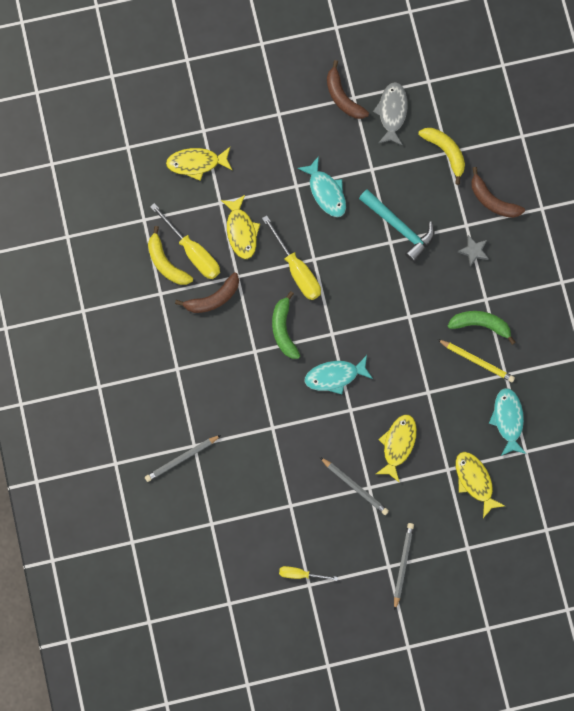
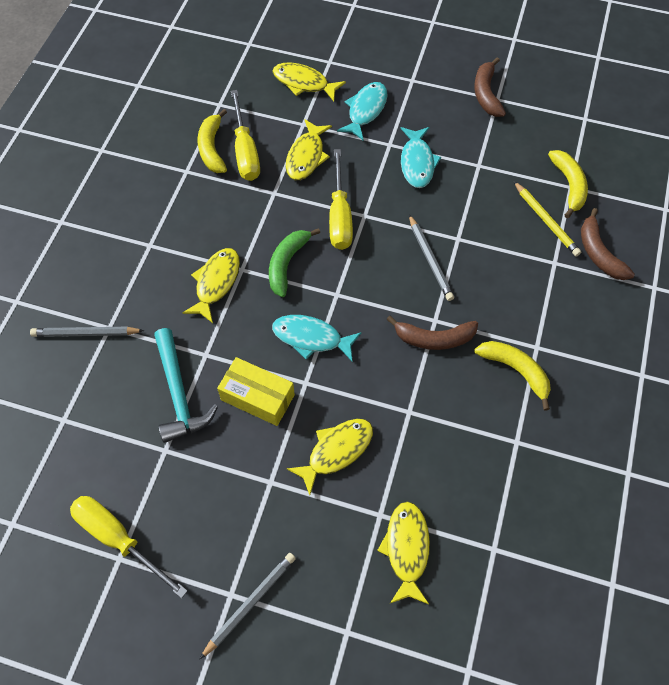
camera: 30 degrees right, 15 degrees down
(213, 298) = (234, 200): brown banana -> brown banana (434, 338)
(244, 371) = (216, 283): none -> yellow fish
(300, 574) = (118, 539): yellow screwdriver -> yellow screwdriver, size x1.73
(326, 437) = (257, 397): none -> yellow box
(355, 486) = (254, 471): grey pencil -> grey pencil (430, 260)
(392, 112) = (530, 127): grey fish -> none
(399, 227) = (476, 229): turquoise hammer -> turquoise hammer (179, 393)
(474, 251) = (549, 292): grey star -> none
(477, 361) = (489, 408): yellow pencil -> yellow pencil (546, 221)
(481, 324) = (516, 371): green banana -> yellow banana
(508, 419) = (491, 497): turquoise fish -> turquoise fish (365, 110)

